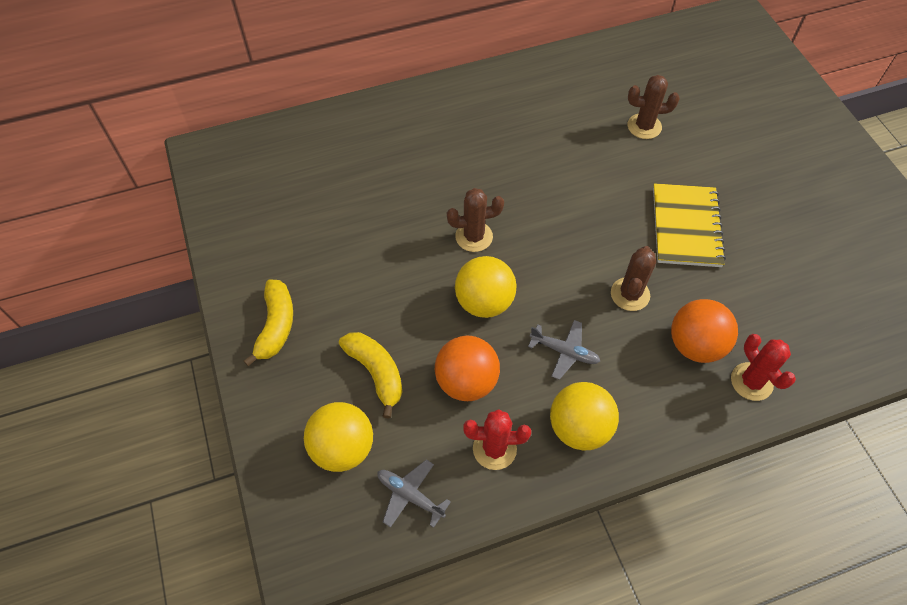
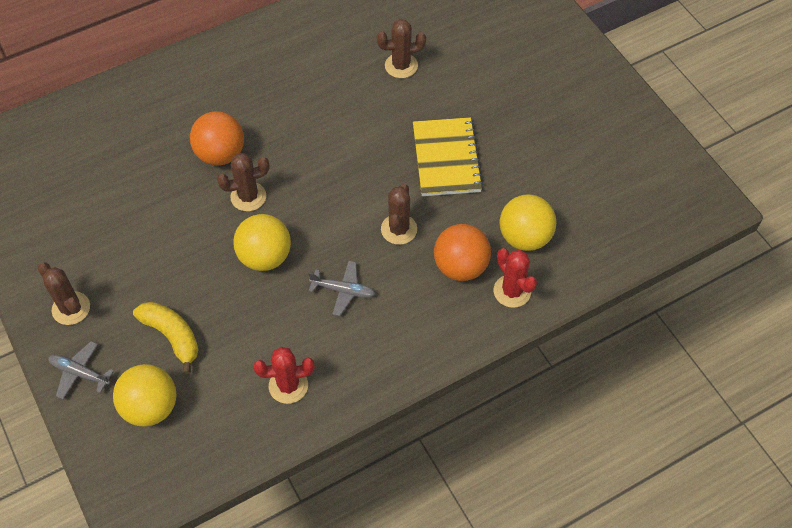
camera: 10 degrees left, 0 degrees up
(276, 326) = (71, 308): yellow banana -> brown cactus
(410, 495) = (217, 437): grey plane -> grey plane (80, 373)
(466, 381) = (256, 331): orange ball -> orange ball (220, 154)
(579, 428) = (362, 355): yellow ball -> yellow ball (524, 237)

